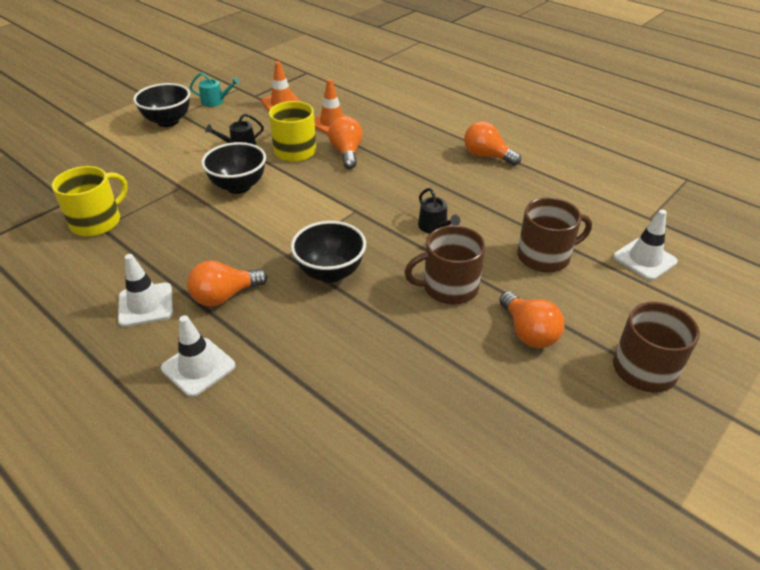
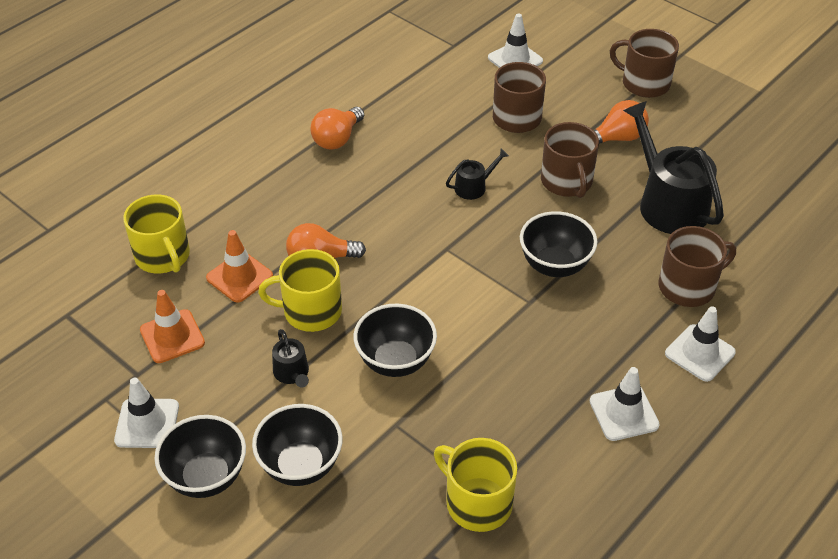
camera: 90 degrees left, 5 degrees up
(162, 151) = (300, 465): none -> black bowl
(215, 101) = (147, 423): turquoise watering can -> white traffic cone
(225, 296) = (601, 347): orange light bulb -> none
(290, 369) = (688, 286): none -> brown mug
(353, 96) = (163, 256): none -> yellow mug
(421, 367) = (668, 203): none -> black watering can

